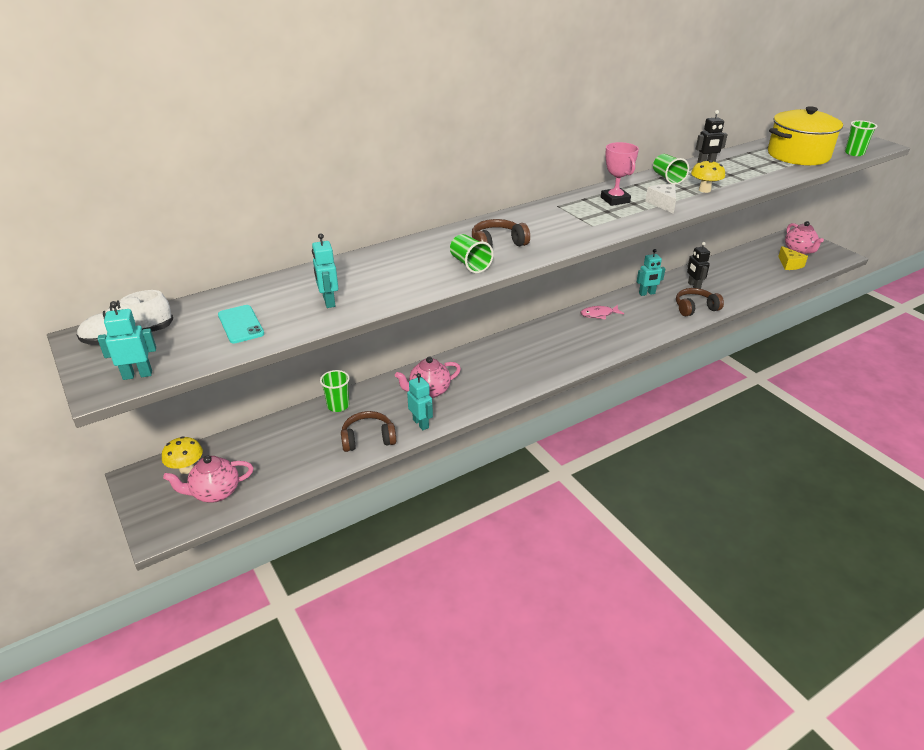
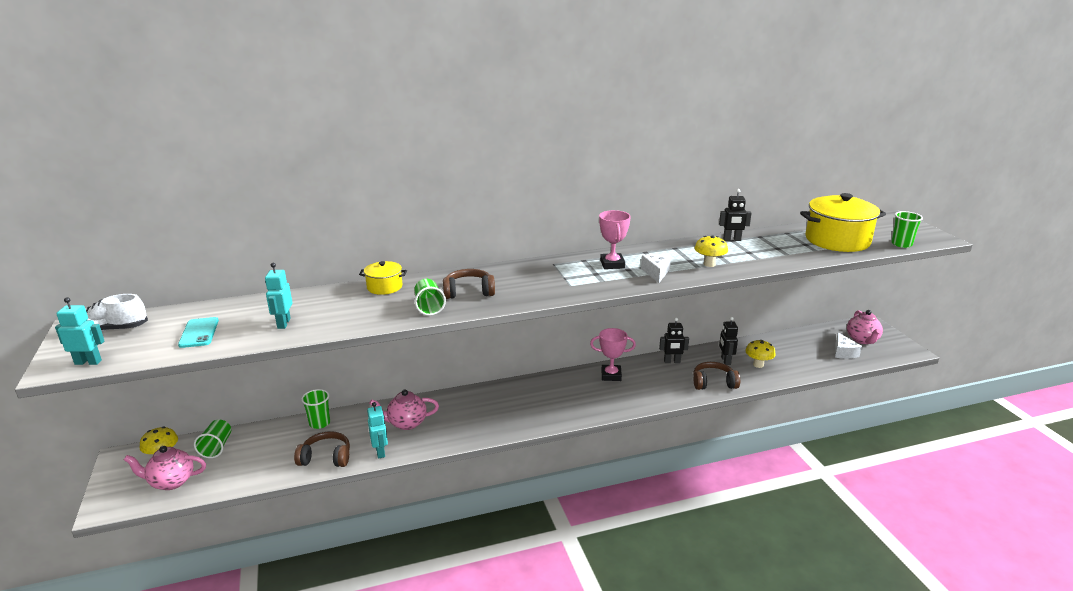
camera: 15 degrees right, 10 degrees down
(405, 249) = (384, 287): none -> yellow pot
(599, 314) = (611, 375): pink fish -> pink trophy
(647, 293) = (672, 362): turquoise robot -> black robot
(667, 178) = (681, 250): green cup -> green cup (216, 447)
(724, 285) = (758, 365): none -> yellow mushroom
(789, 264) = (843, 352): yellow cheese -> white cheese

